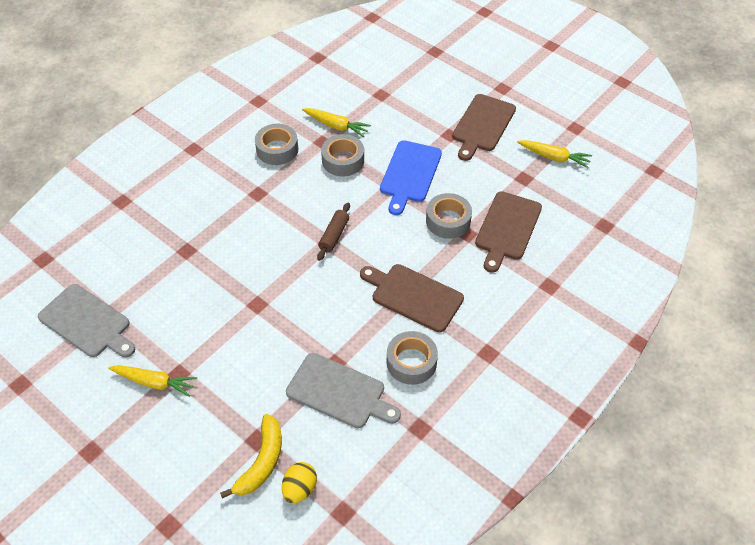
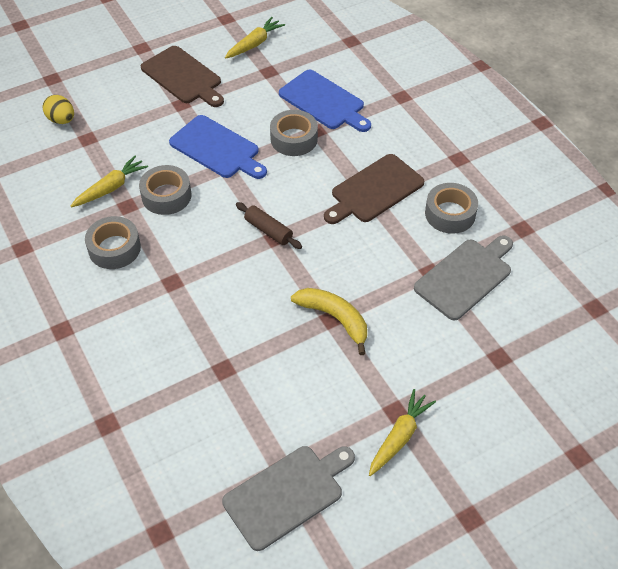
camera: 70 degrees left, 0 degrees up
(262, 462) = (526, 358): yellow banana -> yellow banana (334, 318)
(300, 489) = (563, 334): yellow egg -> yellow egg (61, 120)
(507, 228) = (324, 101): brown cutting board -> blue cutting board

